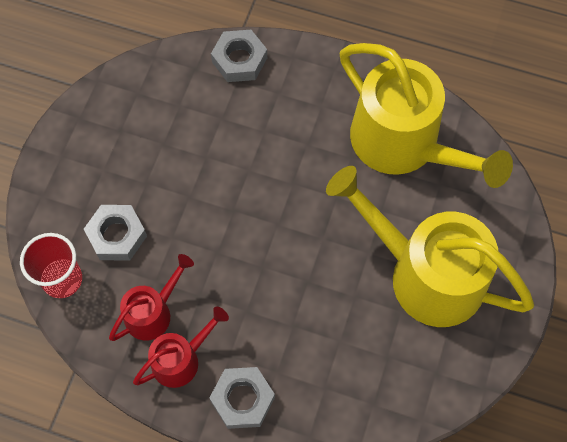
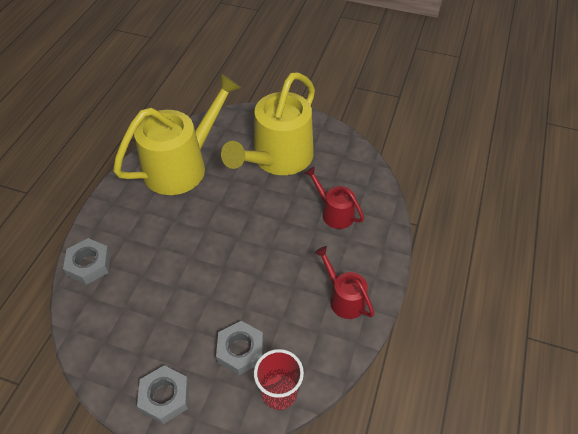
camera: 90 degrees left, 15 degrees down
(153, 312) = (307, 319): red watering can -> red watering can (334, 212)
(242, 399) = (370, 258): grey nut -> grey nut (165, 397)

